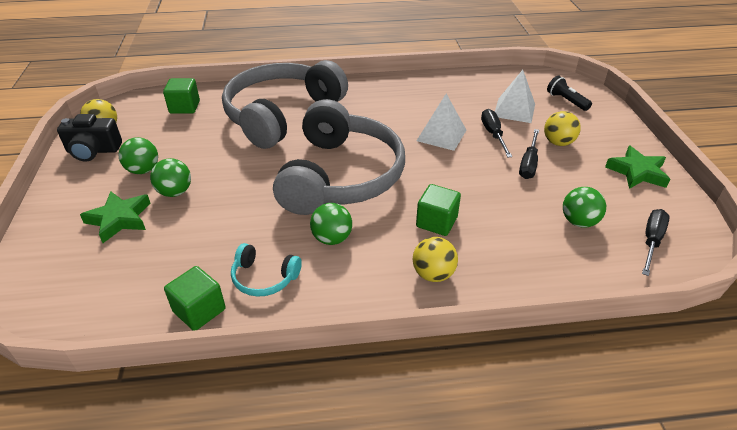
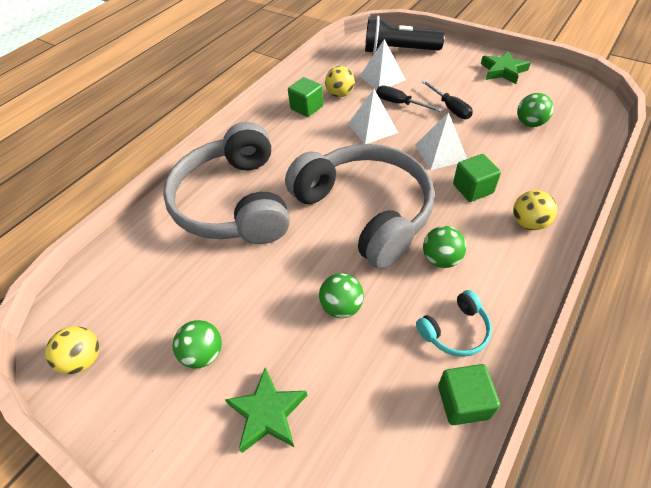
camera: 45 degrees left, 10 degrees up
(93, 151) = (114, 387): black camera -> none
(175, 192) = (270, 342): green ball -> green ball (341, 306)
(184, 107) = (131, 267): green cube -> green cube (307, 108)
(460, 184) = (440, 152): none -> white pyramid
(558, 142) = (440, 82): yellow ball -> yellow ball (340, 94)
(566, 101) = (398, 51): black flashlight -> black flashlight, size x1.94
(651, 241) = (572, 107): black screwdriver -> none

